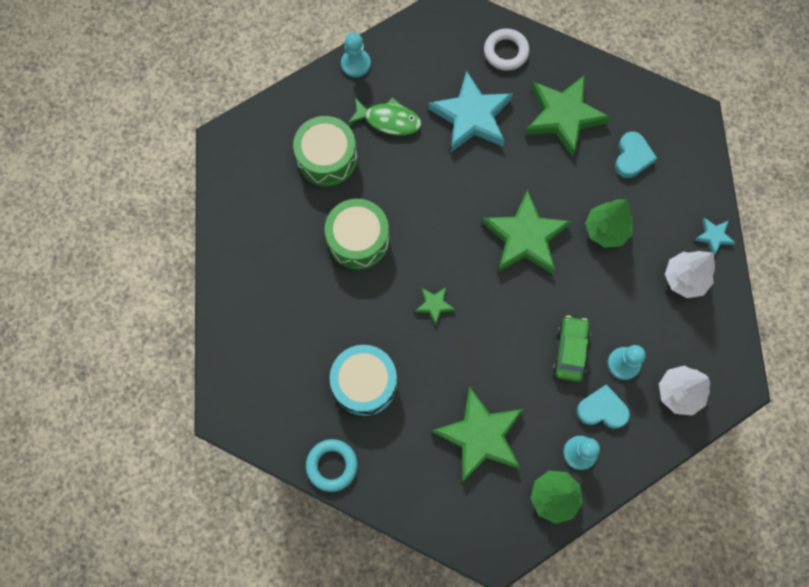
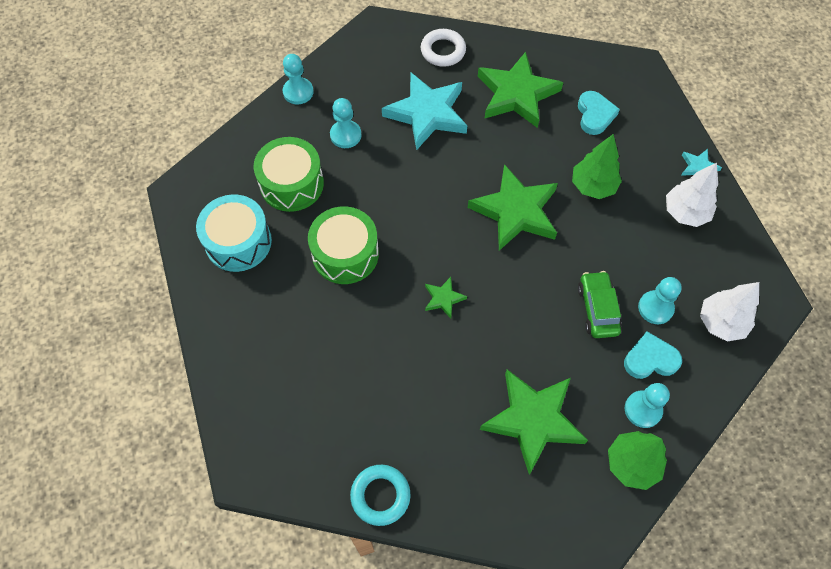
camera: 15 degrees left, 10 degrees down
(364, 383) = (392, 397): turquoise drum -> turquoise drum (238, 242)
(389, 120) = (345, 135): green fish -> turquoise pawn

